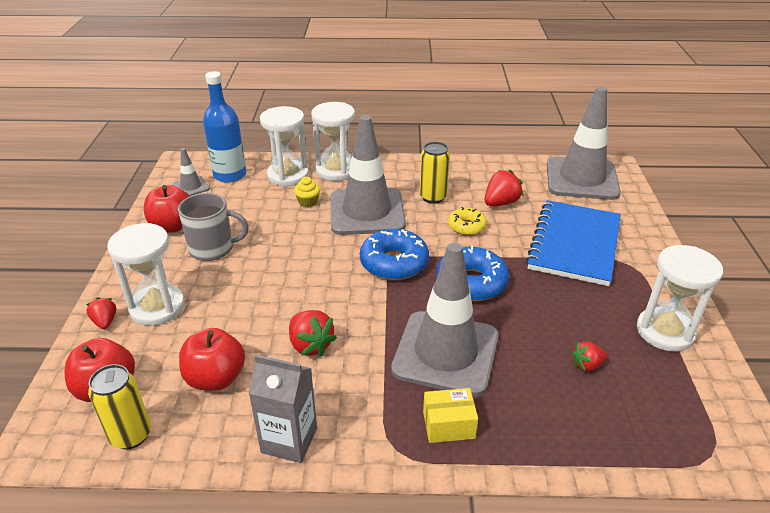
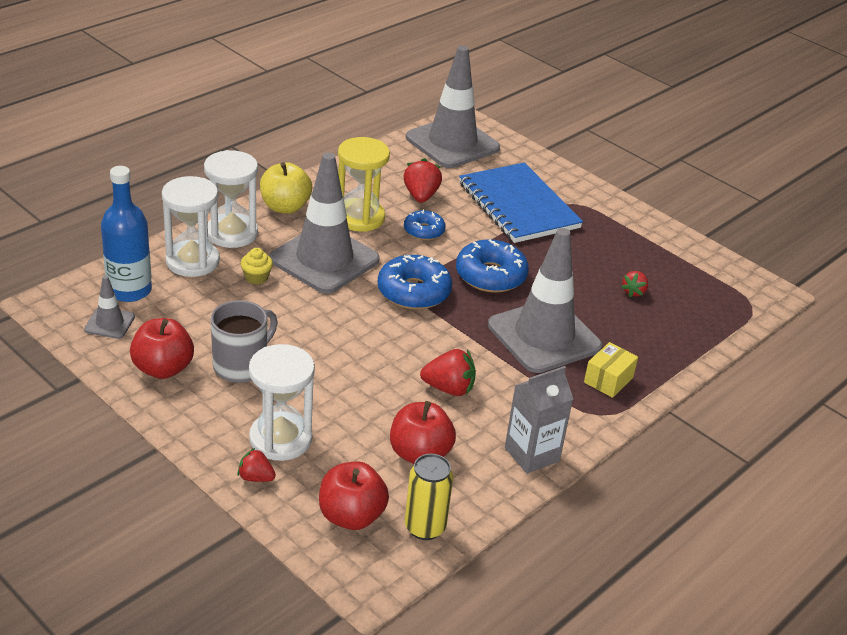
camera: 50 degrees left, 0 degrees up
(393, 169) = (285, 207): none -> yellow apple
(433, 197) = (360, 217): yellow can -> yellow hourglass
(466, 226) = (424, 231): yellow donut -> blue donut
(665, 331) = (648, 242): white hourglass -> none

